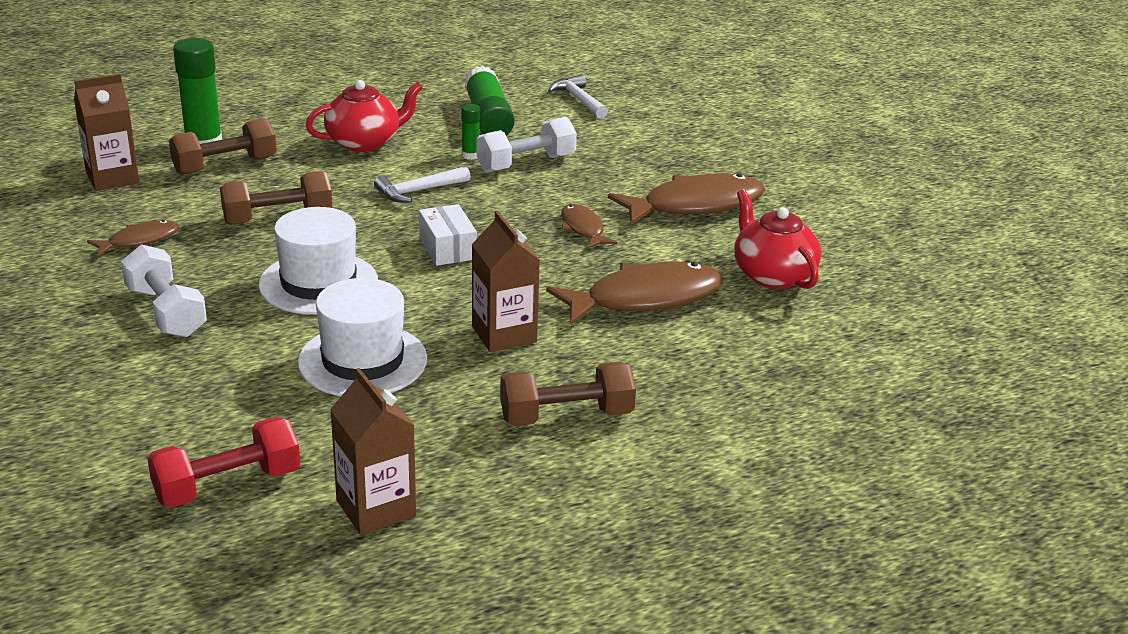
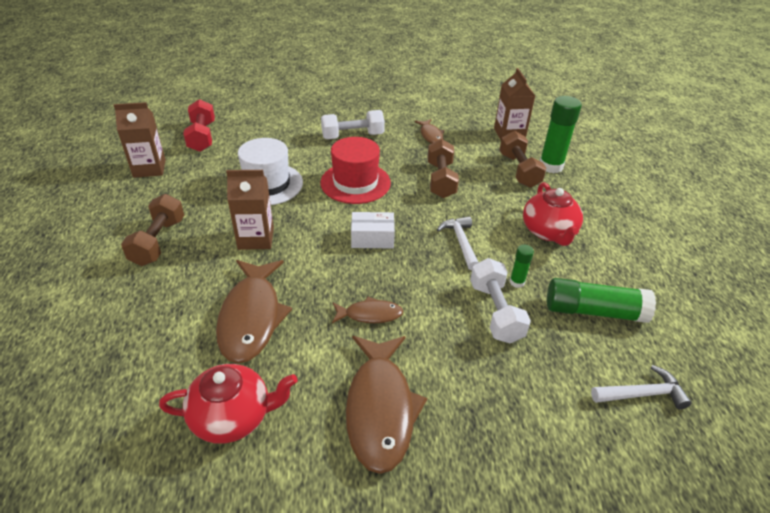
camera: 110 degrees right, 10 degrees up
(318, 283) = (355, 183): white hat -> red hat

